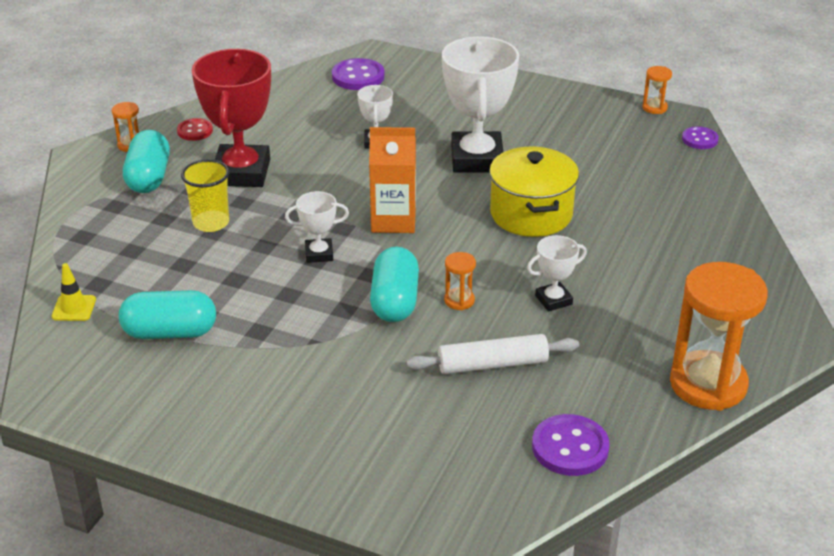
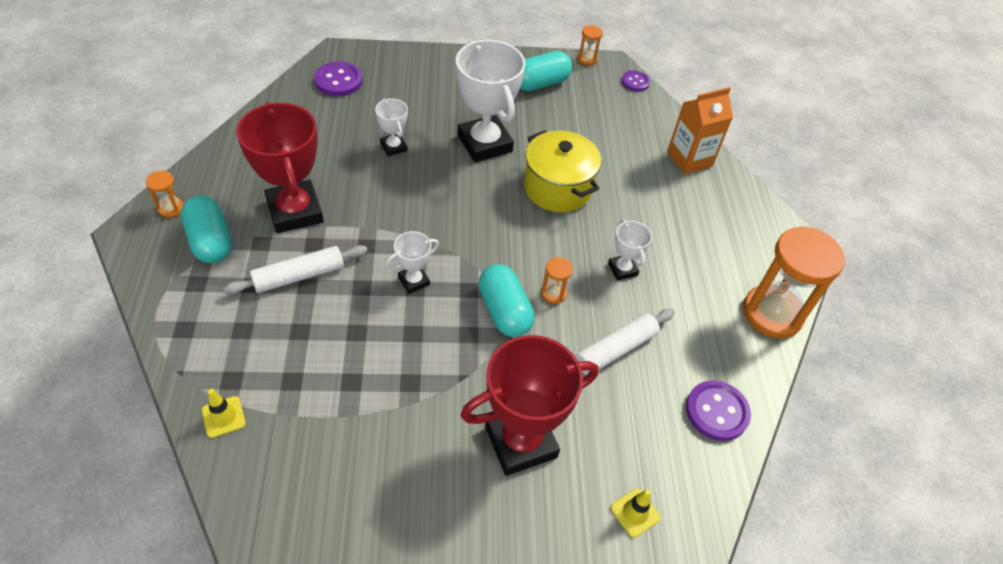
camera: 30 degrees left, 15 degrees up
(170, 332) = (332, 412): turquoise capsule -> turquoise capsule (540, 83)
(195, 131) = (224, 176): red button -> none
(211, 223) = (299, 276): yellow cup -> white rolling pin
(335, 408) = (521, 442): none -> red trophy
(393, 220) = (455, 226): orange carton -> orange carton (689, 159)
(412, 499) = (635, 513): none -> yellow traffic cone
(553, 300) = (622, 269): white trophy -> white trophy turned 60 degrees counterclockwise

